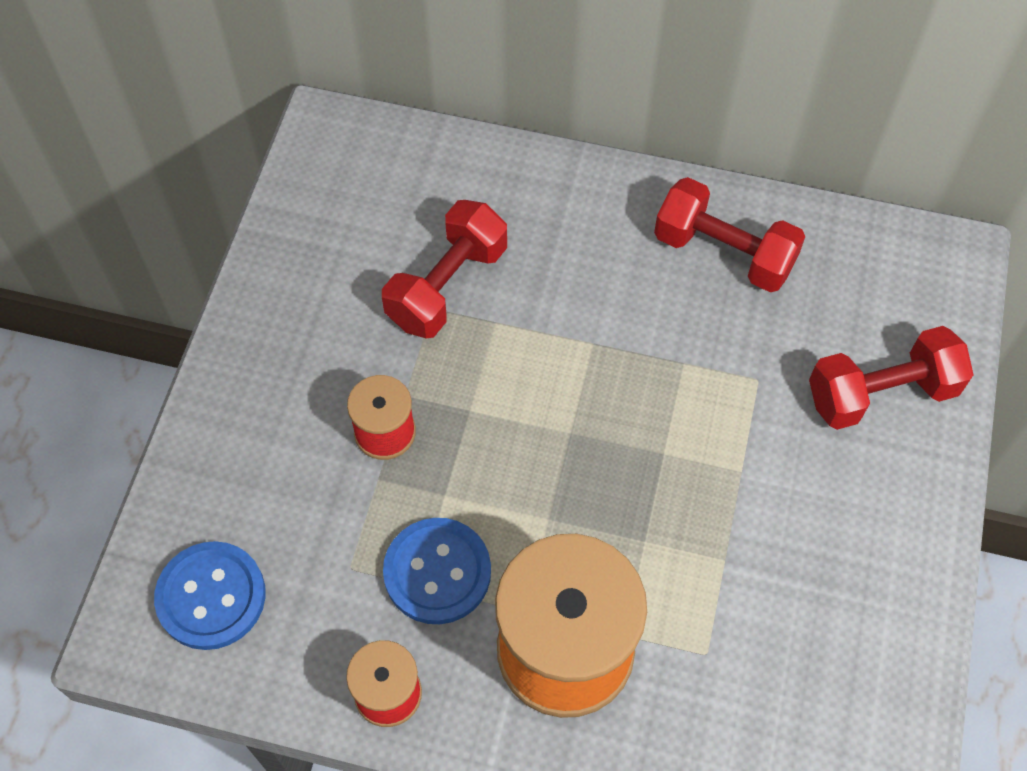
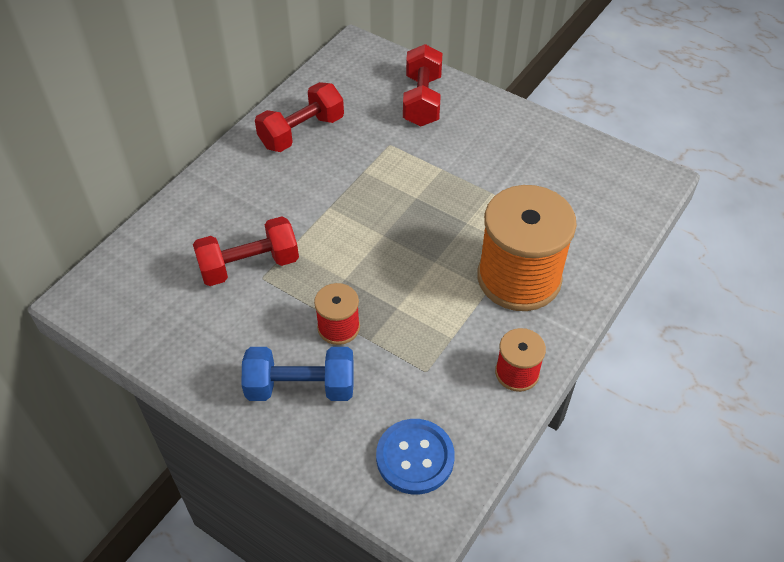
camera: 70 degrees left, 10 degrees down
(276, 422) = (301, 387): none -> blue dumbbell
(437, 572) = (447, 326): blue button -> none
(447, 286) = (249, 265): red dumbbell -> red dumbbell turned 75 degrees counterclockwise

